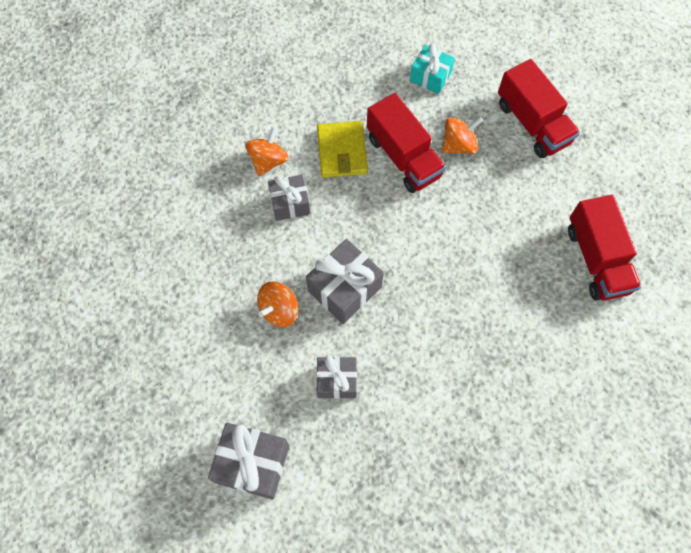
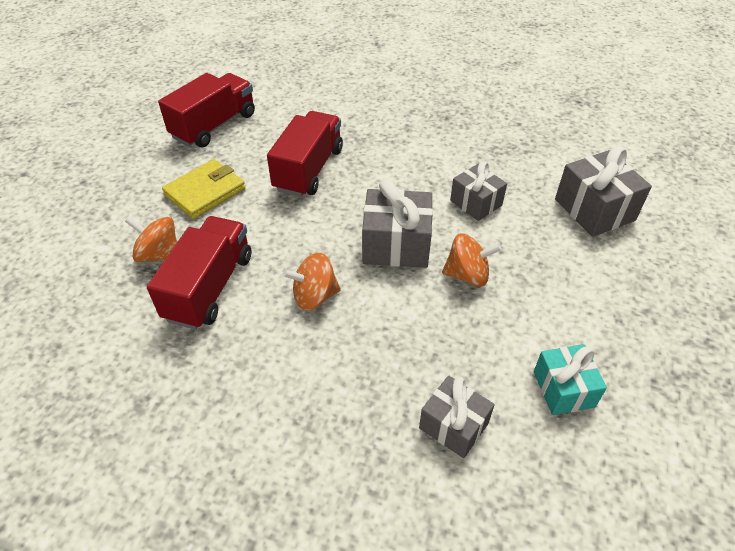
camera: 130 degrees left, 20 degrees down
(268, 161) = (320, 404): orange spinning top -> orange spinning top (314, 296)
(290, 203) = (353, 344): grey gift -> grey gift (453, 425)
(342, 151) = (246, 342): yellow wallet -> yellow wallet (205, 192)
(430, 77) = (74, 327): turquoise gift -> turquoise gift (563, 389)
(532, 123) = (90, 218): red truck -> red truck (309, 169)

